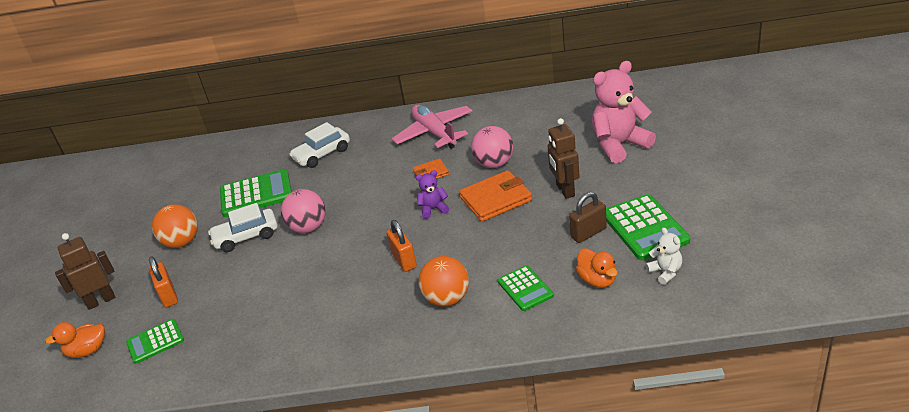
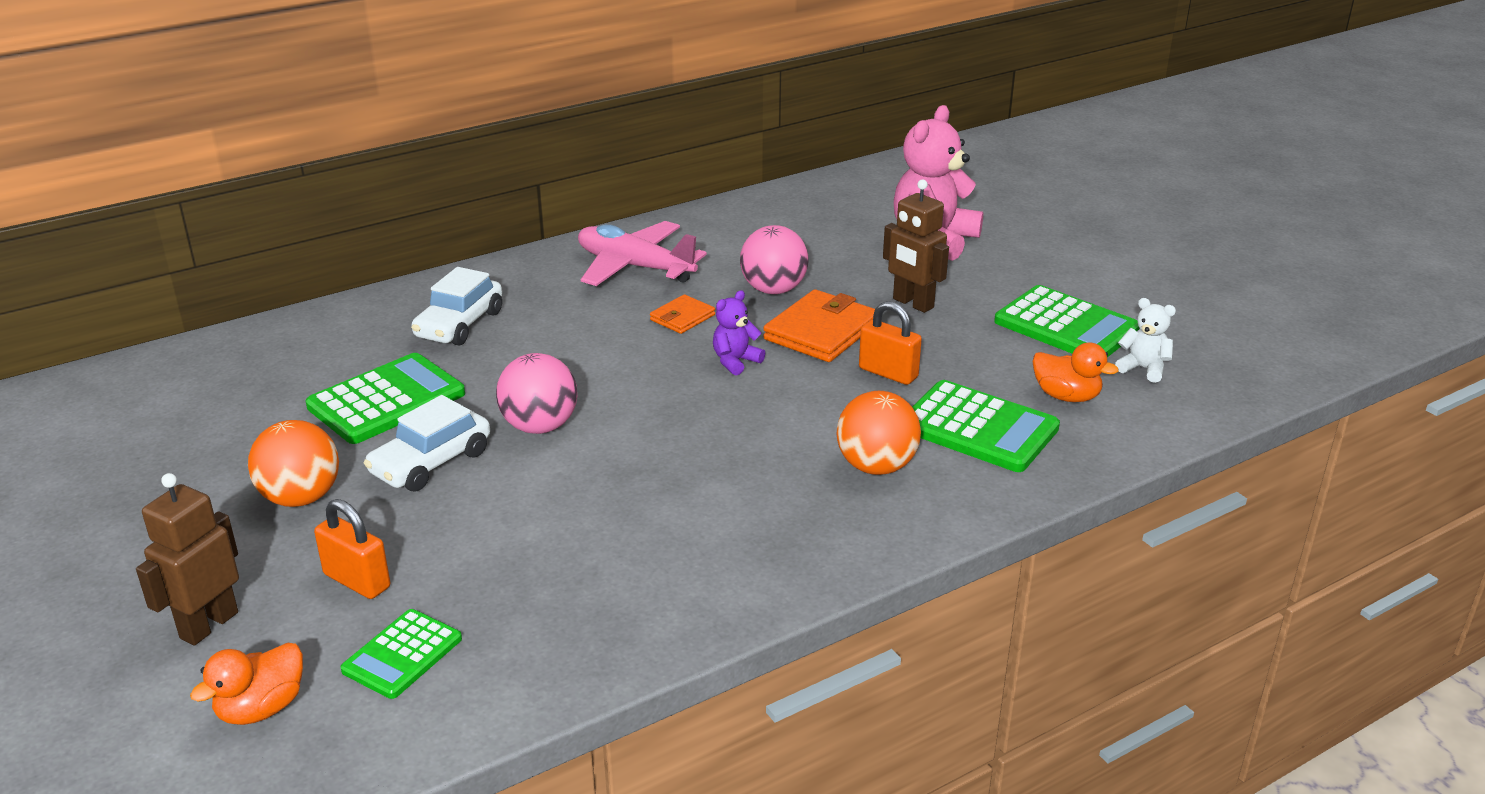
camera: 35 degrees left, 5 degrees down
(404, 260) = (756, 434): orange padlock -> orange padlock (888, 373)
(525, 289) = (978, 428): green calculator -> green calculator, size x1.64
(588, 233) = (997, 346): brown padlock -> none

